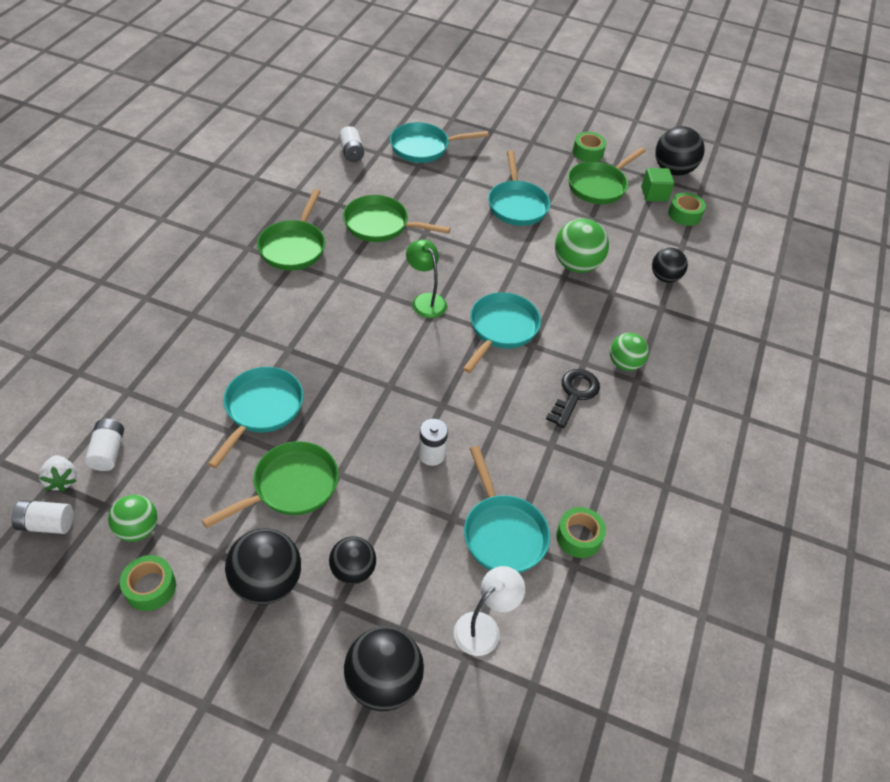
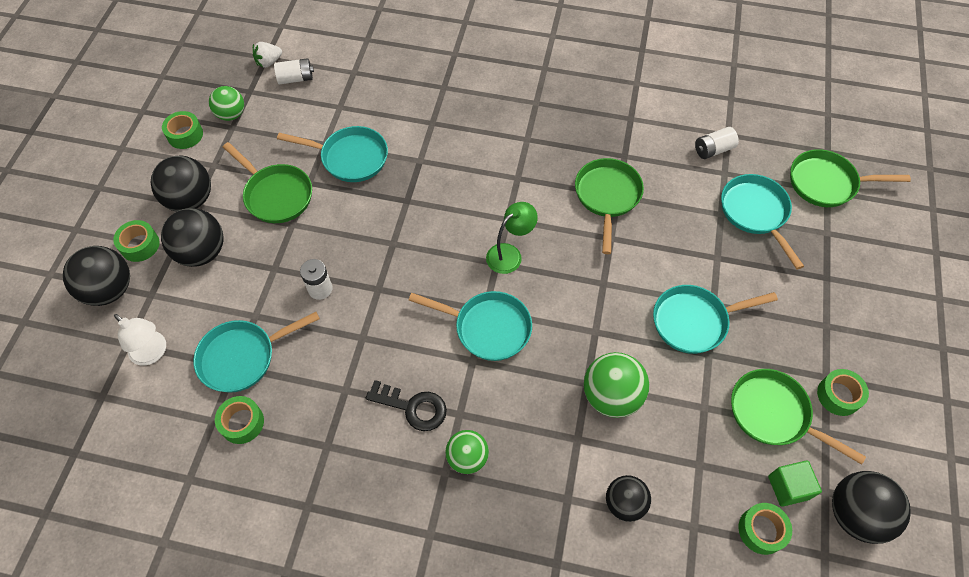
camera: 85 degrees right, 10 degrees up
(46, 524) = (232, 66): white battery -> none
(294, 247) = (549, 135): green pan -> green pan (826, 183)
(322, 645) = (140, 245): none -> green tape
(353, 570) = (202, 252): black ball -> black ball, size x1.54

